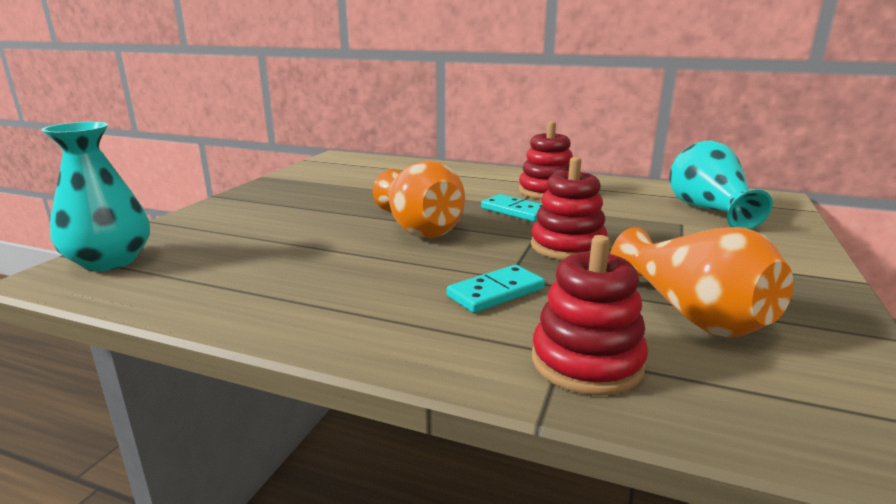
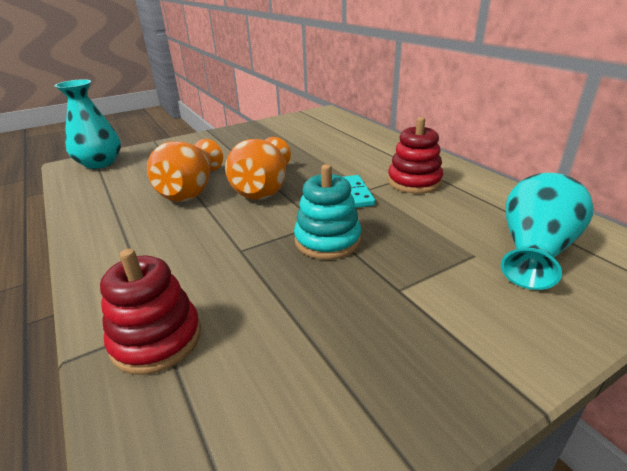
camera: 40 degrees right, 10 degrees up
(495, 292) = (211, 258): turquoise domino -> none
(567, 246) = (327, 240): red stacking toy -> turquoise stacking toy
(693, 315) = (293, 346): orange vase -> orange vase (191, 190)

